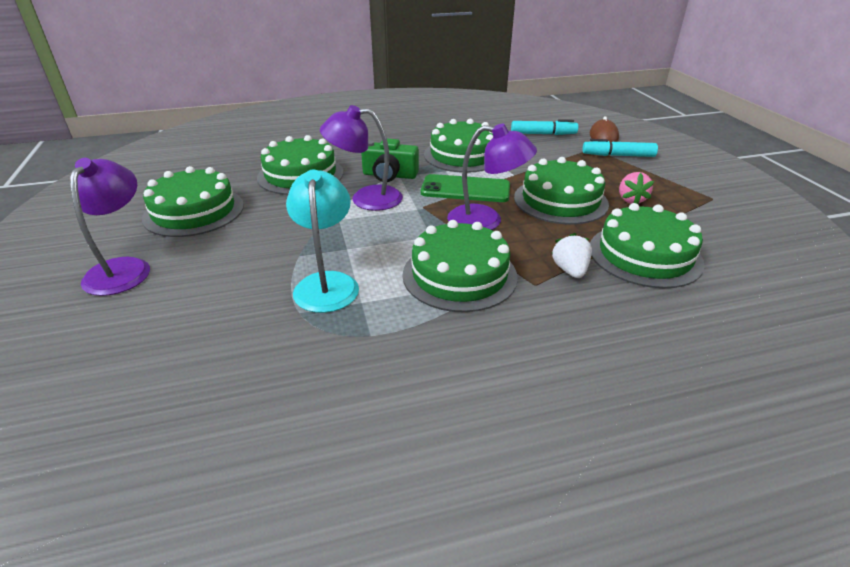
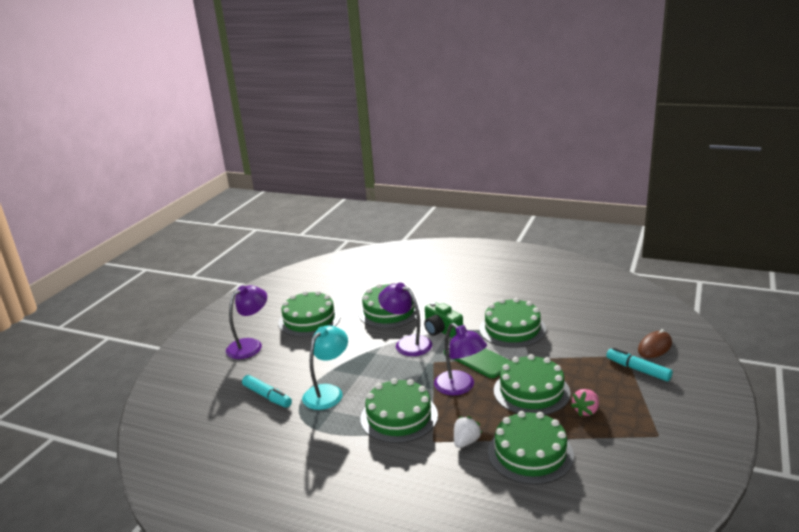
camera: 40 degrees right, 10 degrees down
(543, 134) = (603, 328): turquoise marker -> turquoise marker (267, 396)

